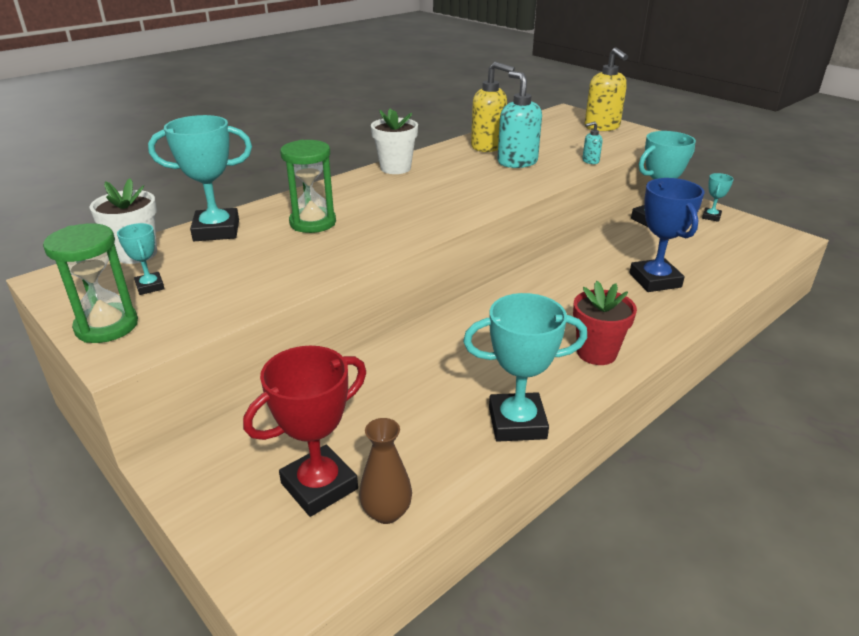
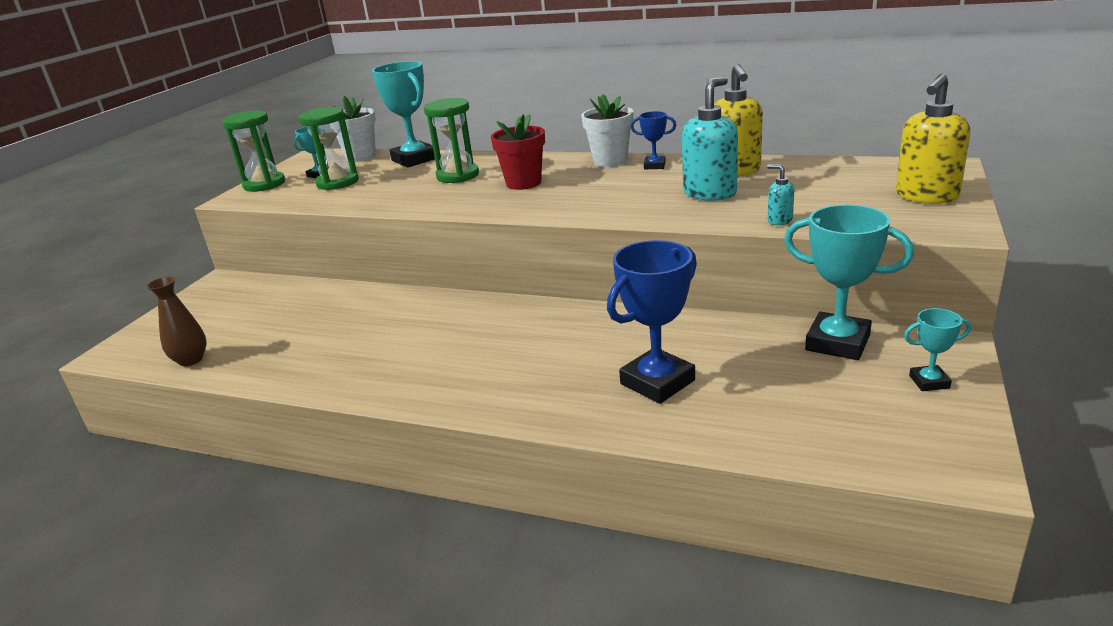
camera: 65 degrees right, 5 degrees down
(205, 280) = (337, 182): none -> green hourglass
(319, 486) = (212, 329): red trophy -> none
(434, 160) = (654, 166): none -> blue trophy
(517, 423) = (316, 377): turquoise trophy -> none
(596, 353) = (457, 385): red flower pot -> red flower pot (523, 183)

